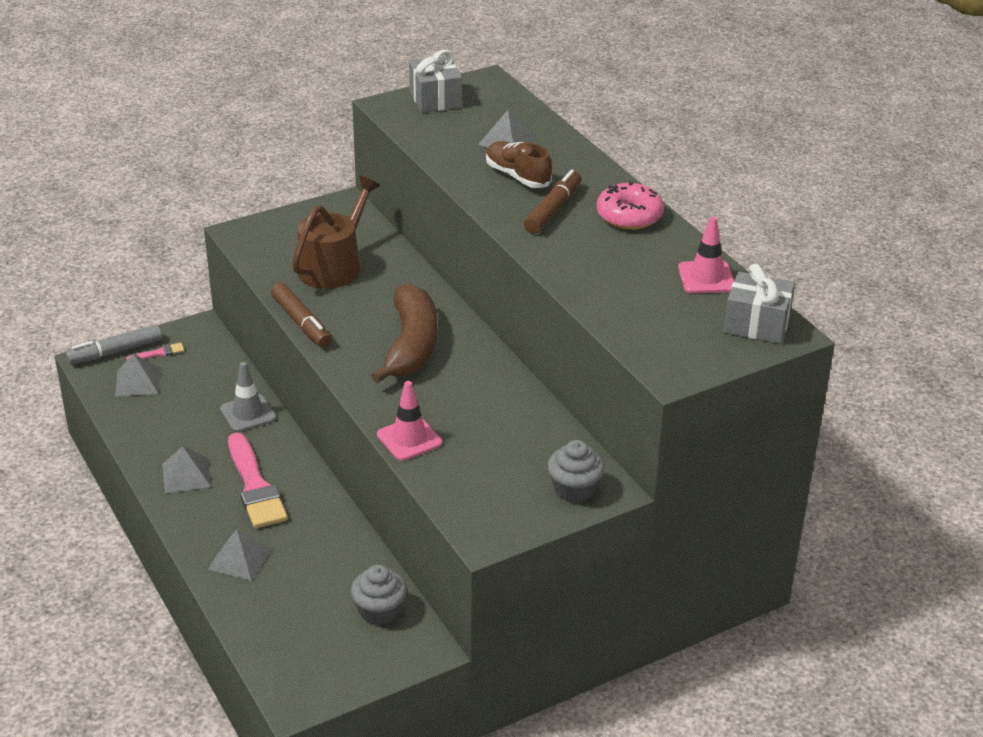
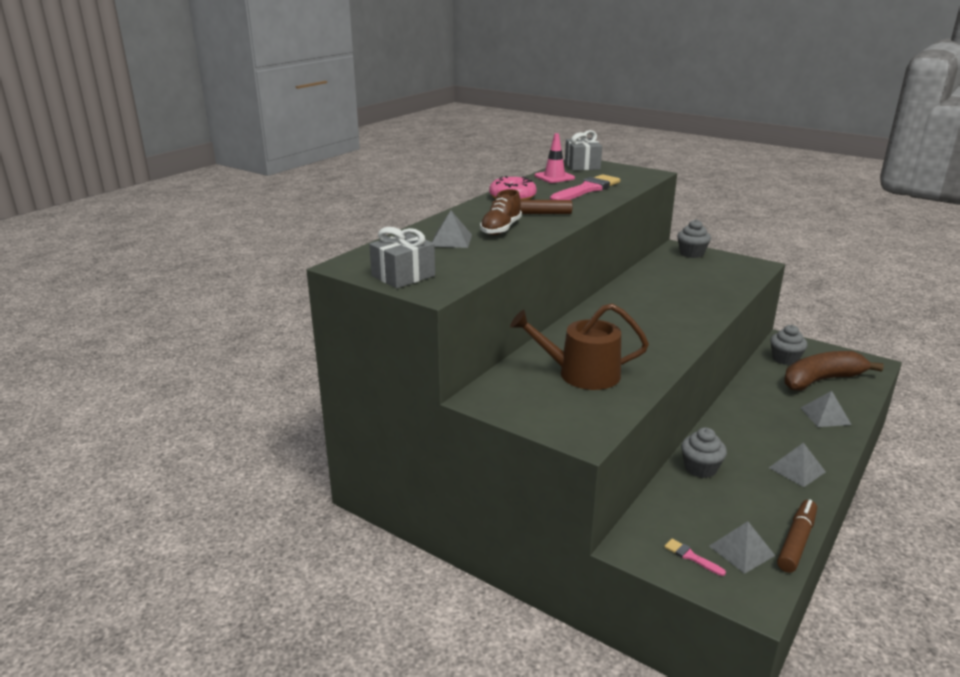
camera: 115 degrees left, 10 degrees down
(115, 352) = (723, 590): grey marker -> none
(248, 413) = (700, 468): grey traffic cone -> grey cupcake
(255, 486) = (763, 434): pink brush -> pink brush (587, 189)
(301, 322) = (670, 364): brown marker -> brown marker (796, 541)
(409, 439) = (723, 298): pink traffic cone -> none
(411, 346) = (638, 319): brown banana -> brown banana (821, 380)

